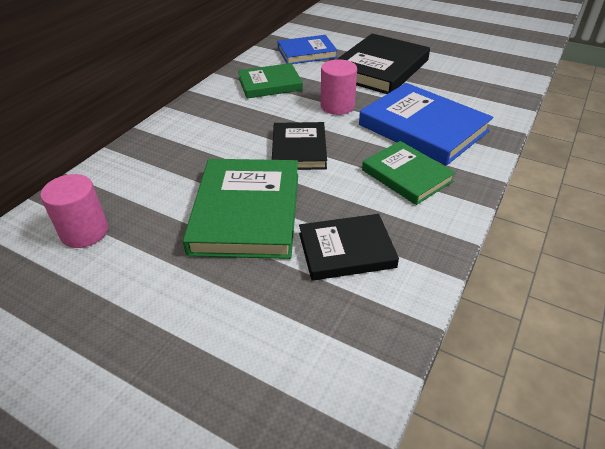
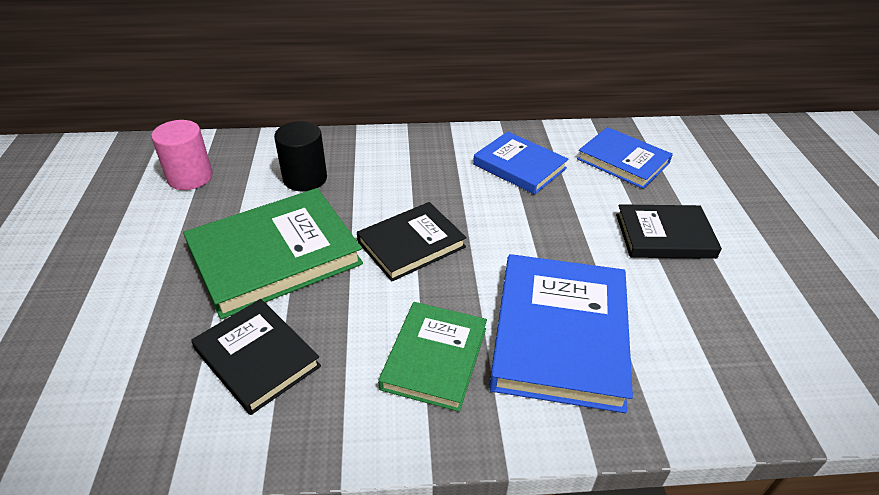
camera: 55 degrees right, 0 degrees up
(170, 171) = (305, 178): none -> black cylinder
(270, 84) = (519, 166): green book -> blue book
(337, 106) = (529, 236): pink cylinder -> none
(379, 68) = (664, 235): black book -> black book, size x0.62

